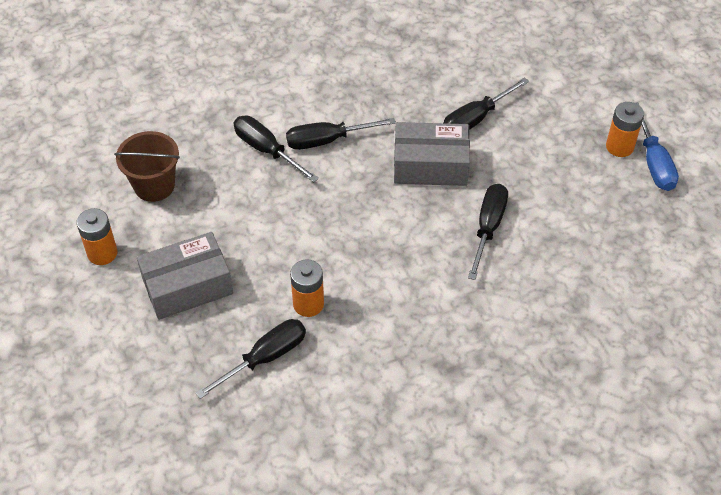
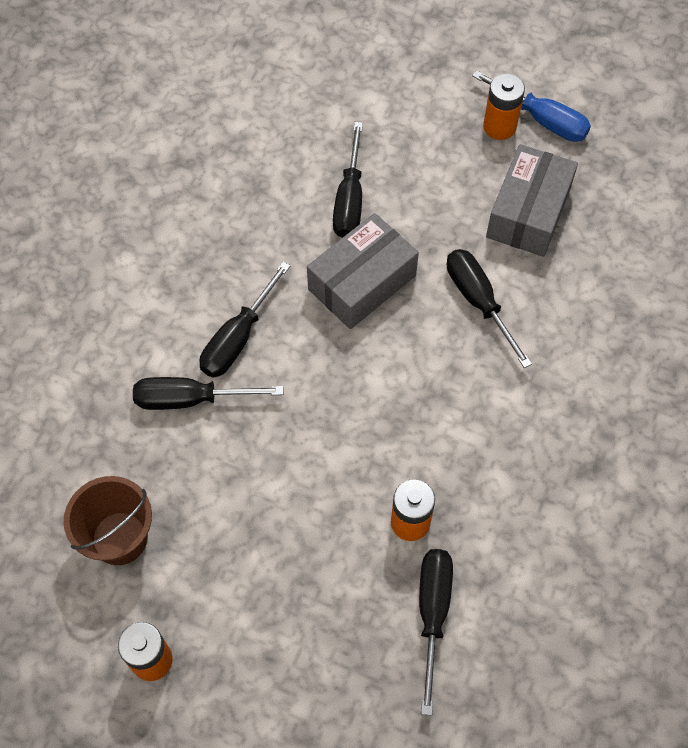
camera: 45 degrees left, 10 degrees up
(187, 286) = (278, 612): grey box -> grey box (528, 212)

